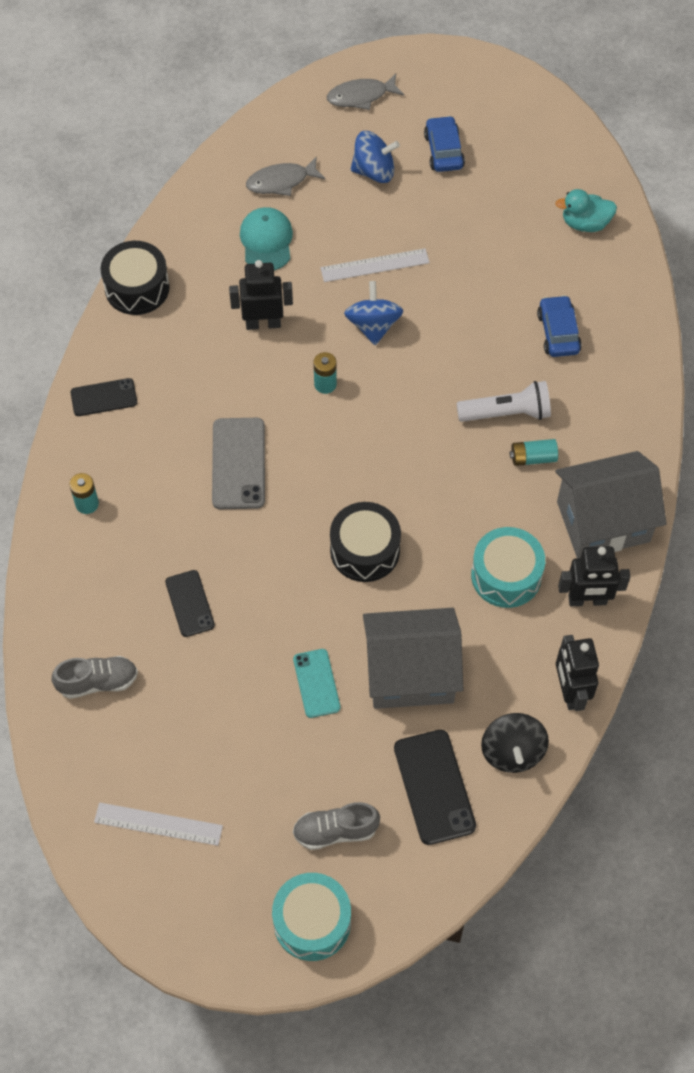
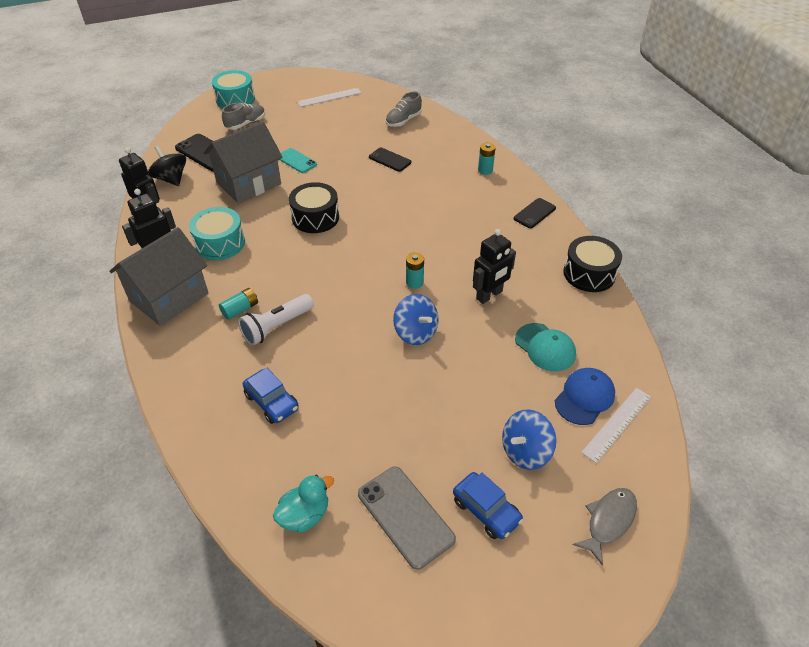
camera: 145 degrees right, 15 degrees down
(238, 463) = (425, 221): grey phone -> grey phone (405, 516)
(281, 181) = (584, 397): grey fish -> blue cap
(375, 265) = (452, 374): white ruler -> white ruler (617, 424)

